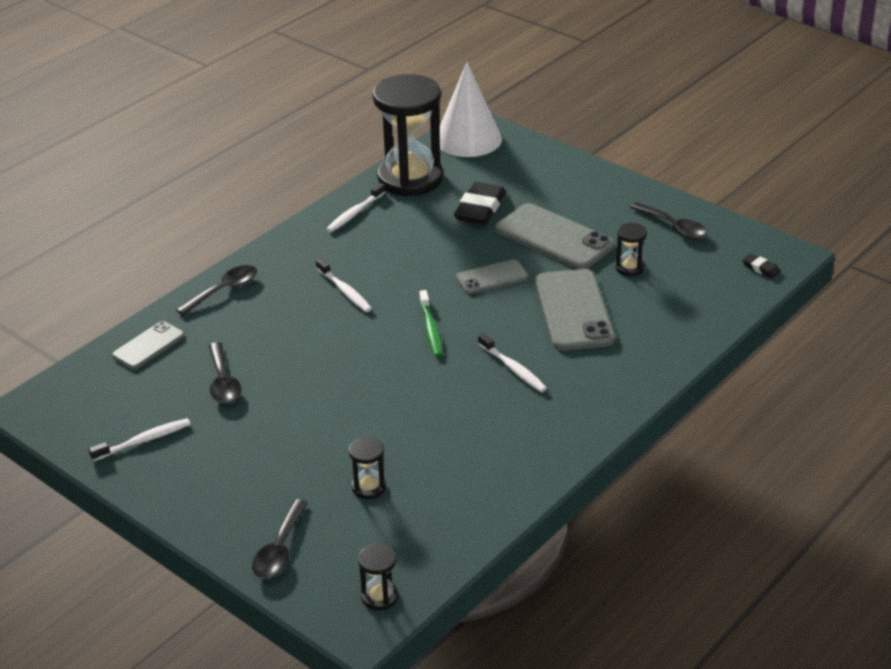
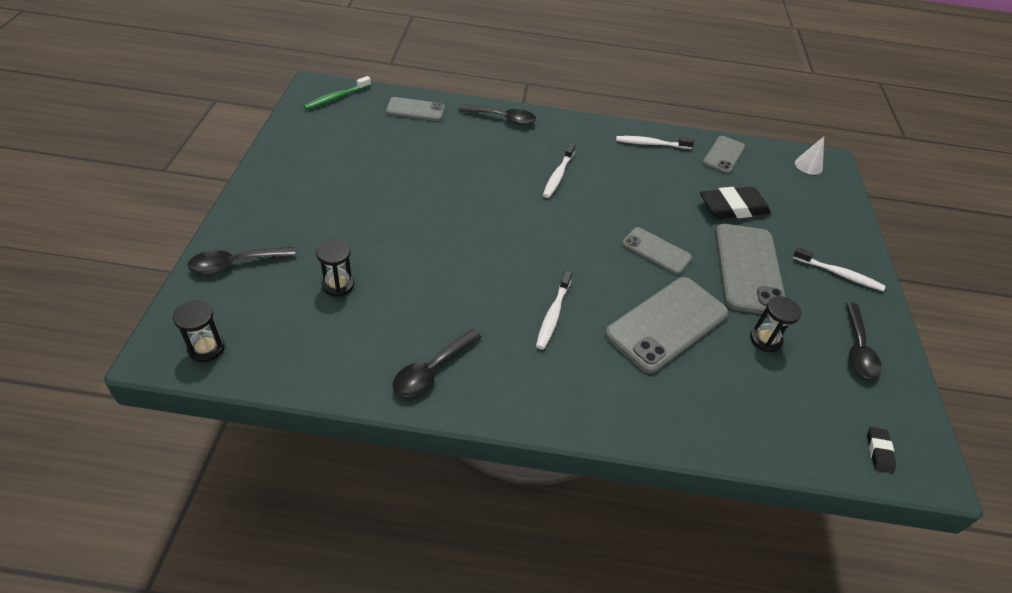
camera: 50 degrees right, 10 degrees up
(143, 441) = (315, 147): white toothbrush -> white toothbrush (839, 274)
(223, 382) = (405, 158): black spoon -> black spoon (432, 370)
(410, 178) = (723, 155): black hourglass -> grey phone
(431, 329) = (557, 241): green toothbrush -> green toothbrush (336, 98)
(468, 139) = (808, 165): white cone -> white cone, size x0.44

